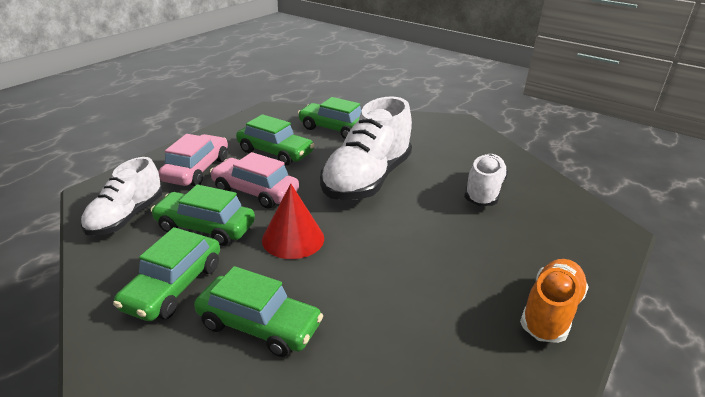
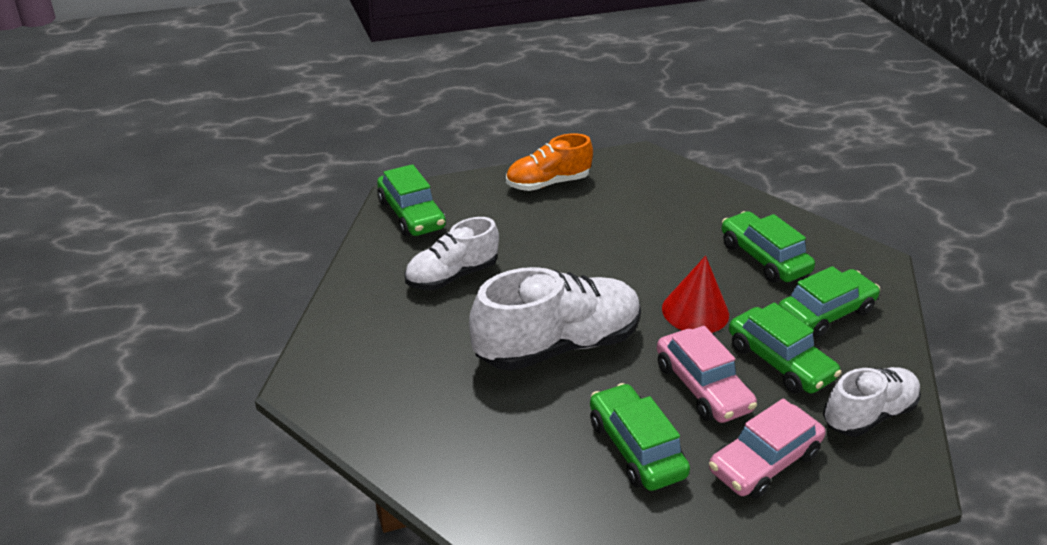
camera: 145 degrees left, 5 degrees up
(334, 129) = (507, 462): green car -> green car (411, 214)

